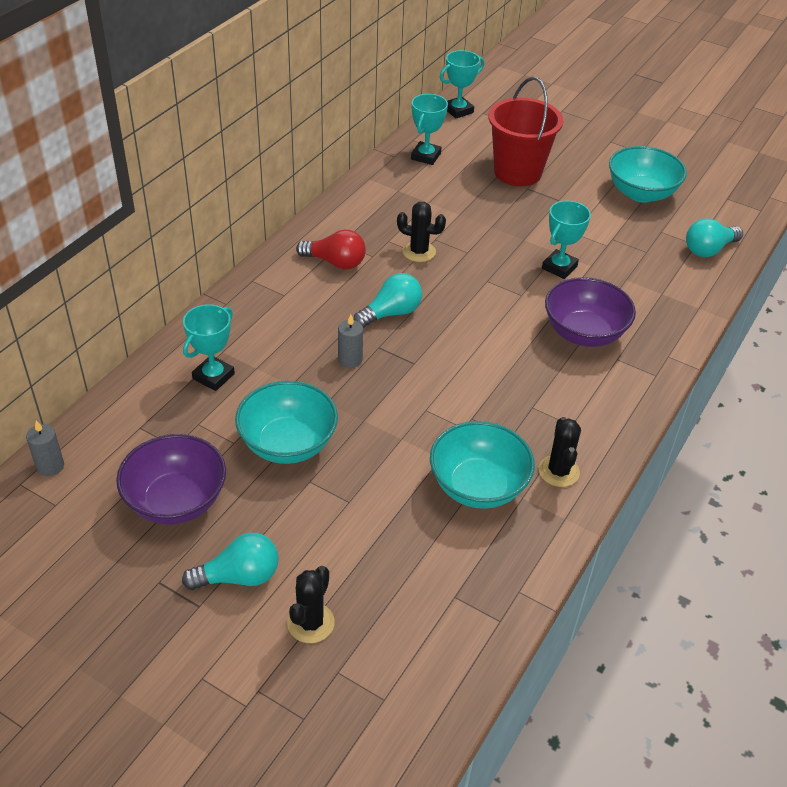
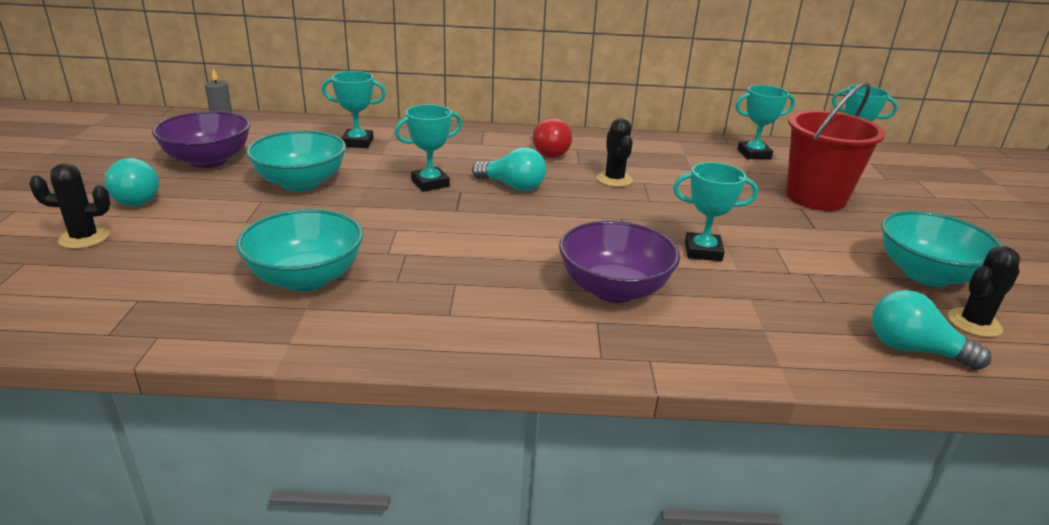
camera: 60 degrees right, 15 degrees down
(350, 359) = (430, 183): grey candle -> turquoise trophy
(558, 471) = (364, 322): black cactus -> black cactus (974, 323)

